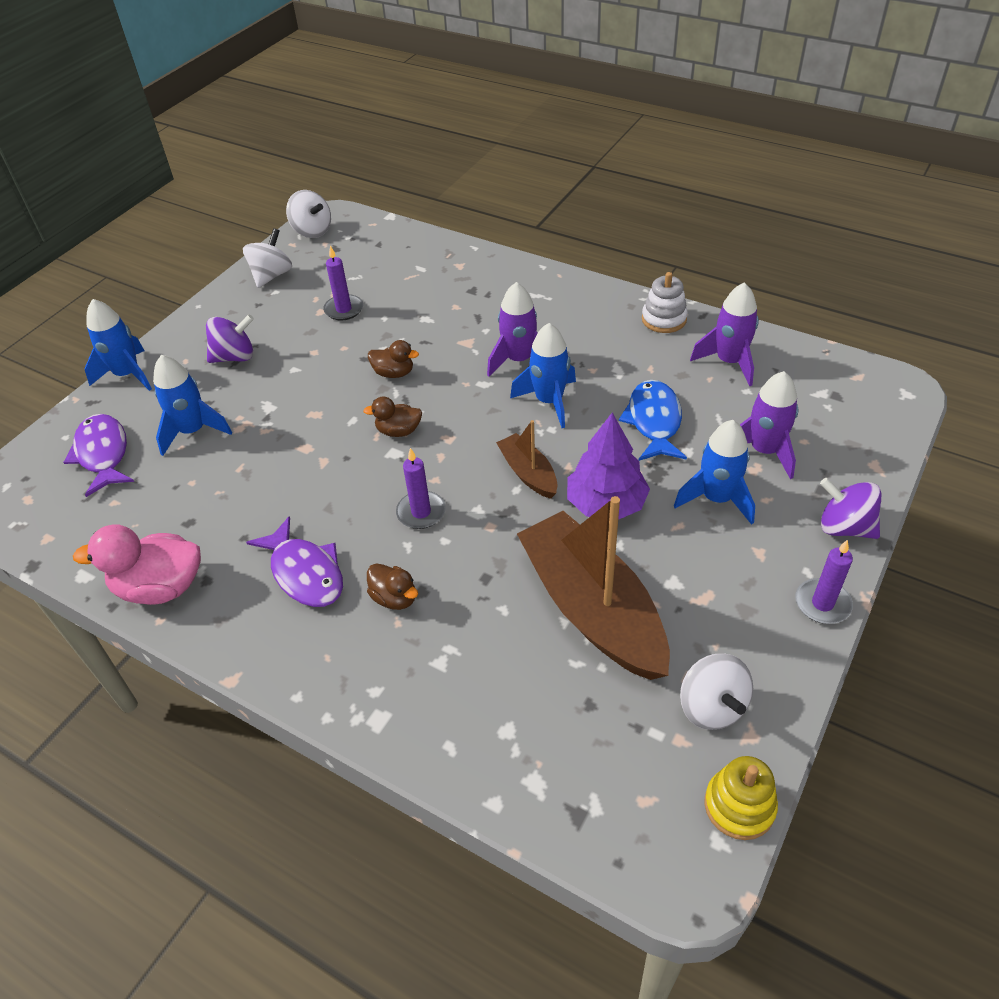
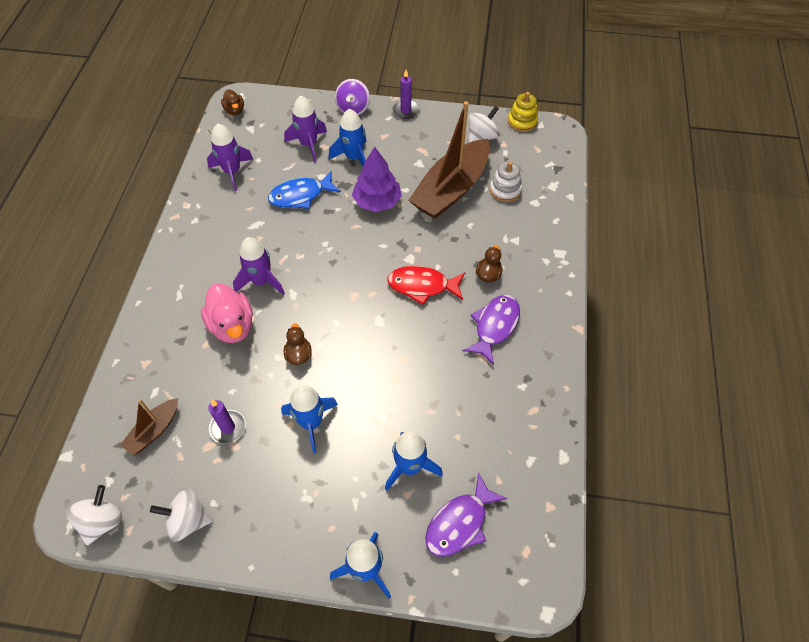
camera: 115 degrees left, 10 degrees up
(161, 587) = (545, 401): pink duck -> pink duck (232, 326)
(235, 357) = (314, 486): purple spinning top -> none
(398, 431) = (358, 326): brown duck -> brown duck (235, 110)
(421, 512) = (422, 286): purple candle -> red fish
(528, 473) = (368, 243): brown boat -> brown boat (154, 431)
(549, 401) = (299, 251): blue rocket -> blue rocket (311, 423)
(664, 319) = (193, 212): white stacking toy -> white stacking toy (505, 190)

